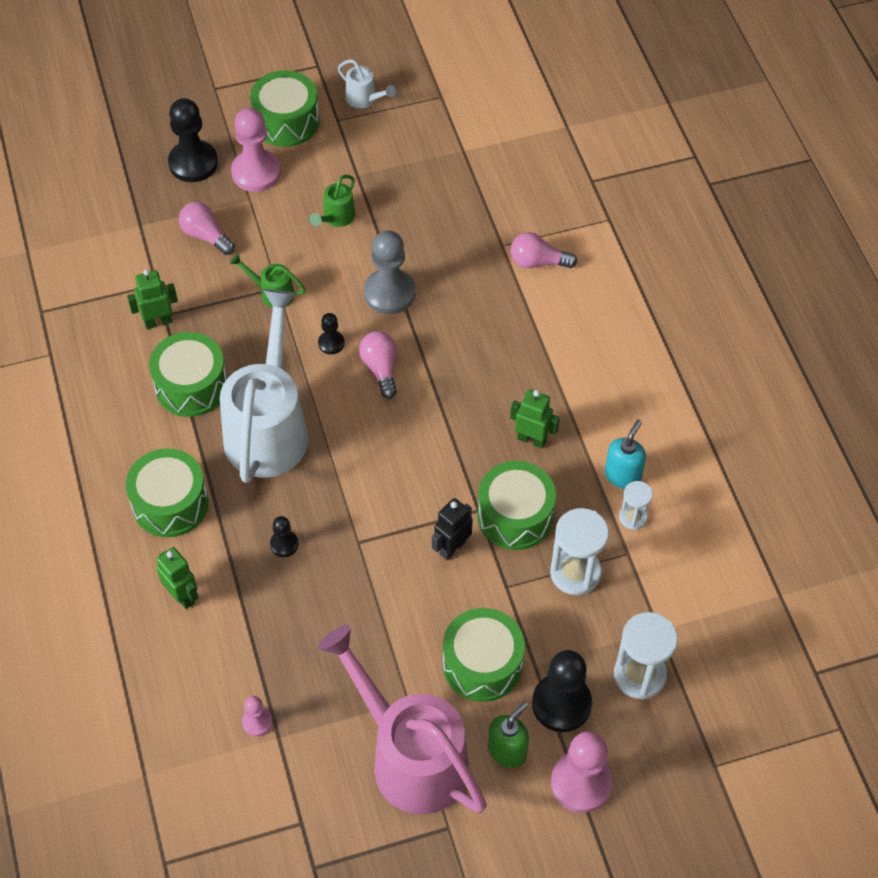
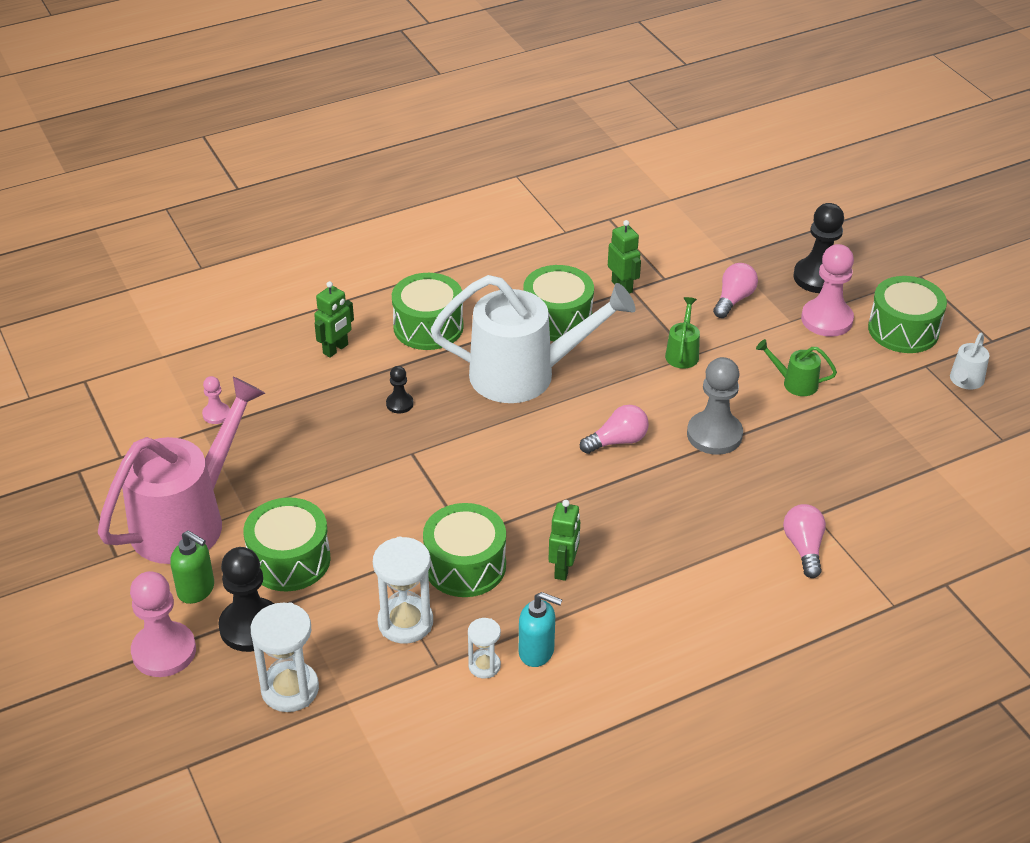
camera: 80 degrees right, 15 degrees down
(331, 343) = (636, 402): black pawn -> none
(452, 548) = (418, 521): black robot -> none

